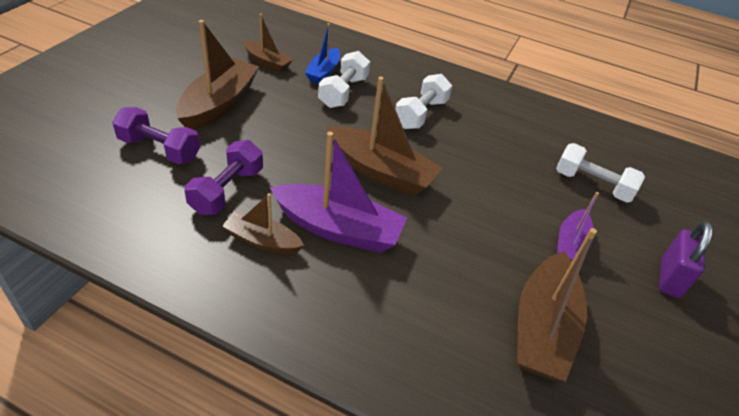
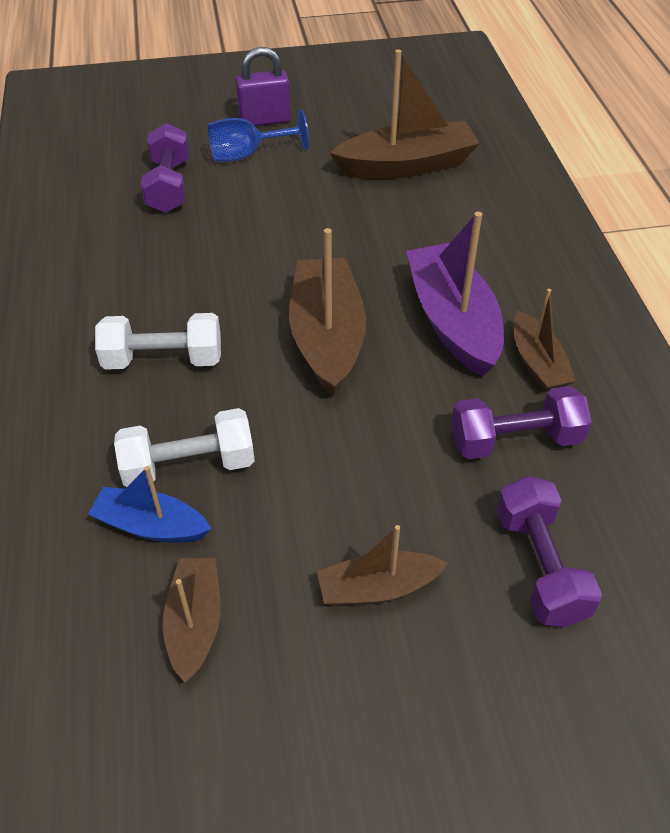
camera: 120 degrees left, 5 degrees up
(219, 104) = (378, 588): brown boat -> brown boat, size x0.58
(323, 72) = (151, 526): blue boat -> blue boat turned 150 degrees counterclockwise
(570, 244) = (284, 177): purple boat -> none
(592, 185) = (169, 186): white dumbbell -> purple dumbbell
(615, 240) = (247, 155): none -> blue goblet

